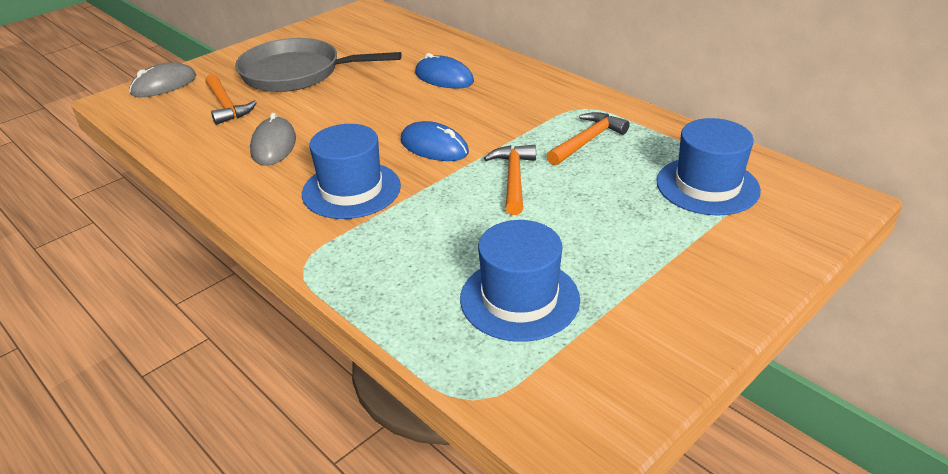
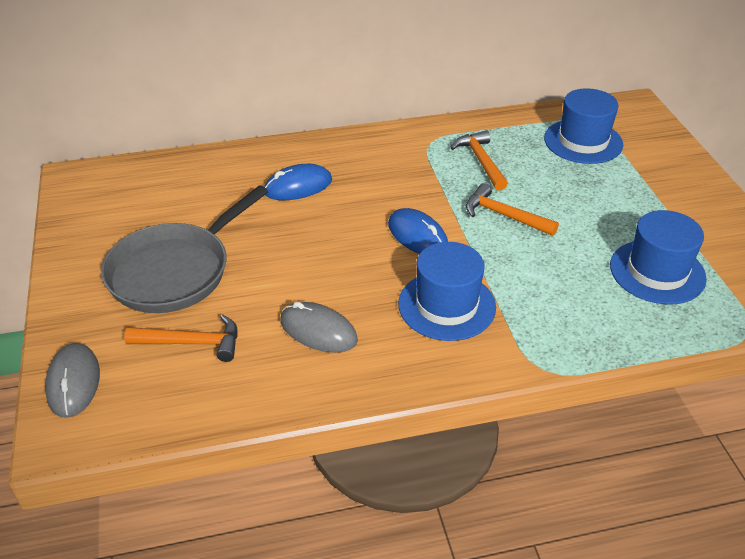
camera: 60 degrees left, 5 degrees up
(434, 147) = (417, 236): blue mouse -> blue mouse turned 75 degrees clockwise

